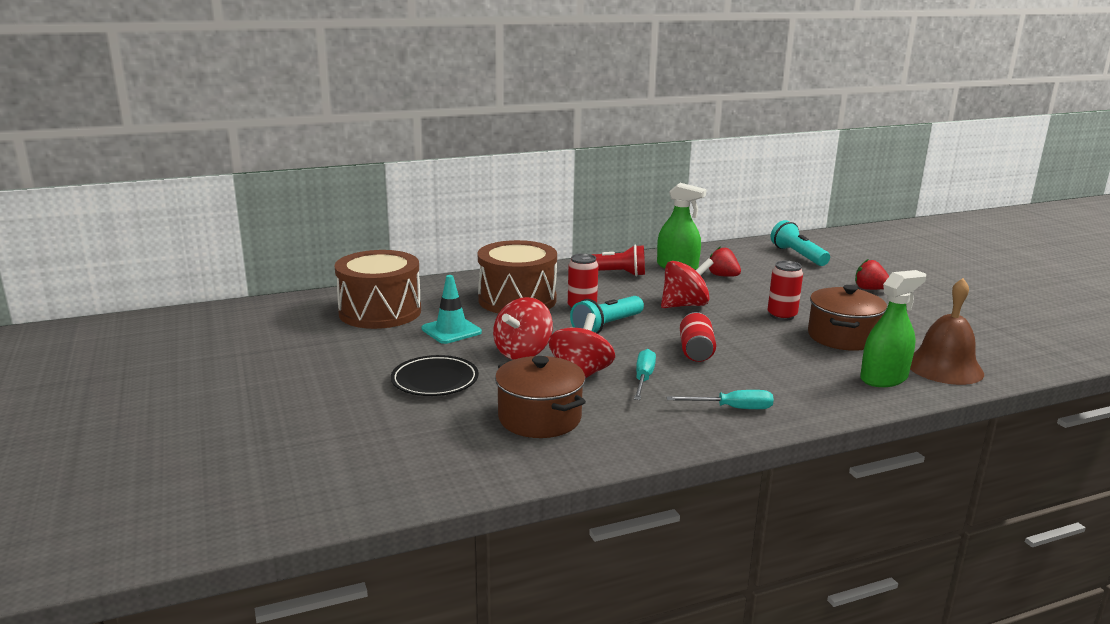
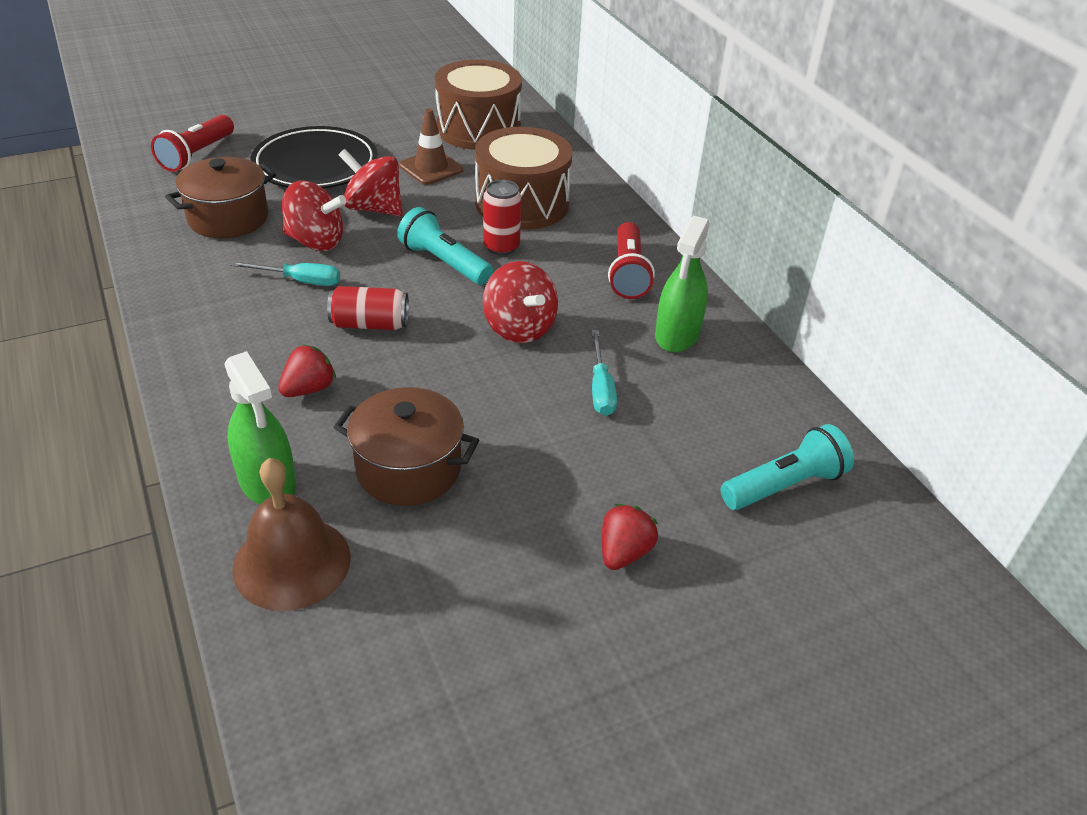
camera: 85 degrees right, 20 degrees up
(396, 448) = (197, 155): none -> red flashlight
(435, 380) = (315, 165): black plate -> black plate, size x1.51
(451, 330) = (431, 168): turquoise traffic cone -> brown traffic cone
(723, 276) = (647, 377): red strawberry -> red strawberry (309, 389)
(732, 408) = (217, 335): turquoise screwdriver -> turquoise screwdriver (600, 388)
(782, 315) = (488, 417): red can -> none

